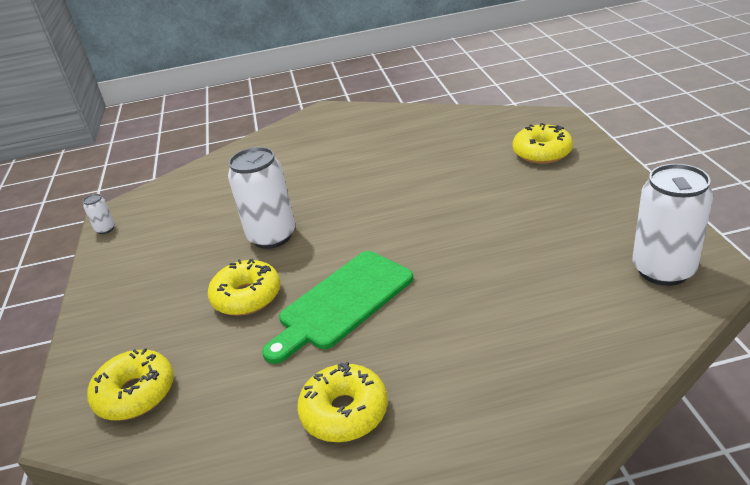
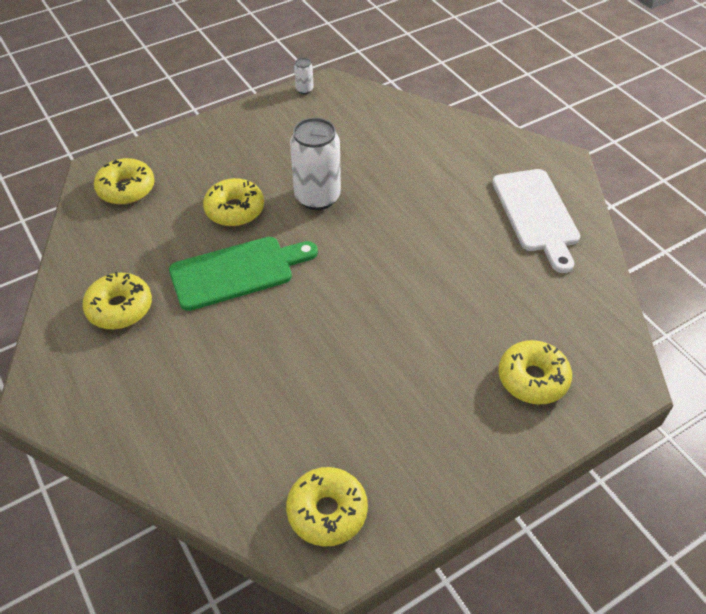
camera: 65 degrees right, 15 degrees up
(342, 302) = (237, 272): green cutting board -> green cutting board turned 135 degrees clockwise
(375, 128) = (536, 214): none -> white cutting board
(663, 270) = (327, 511): white can -> yellow donut

